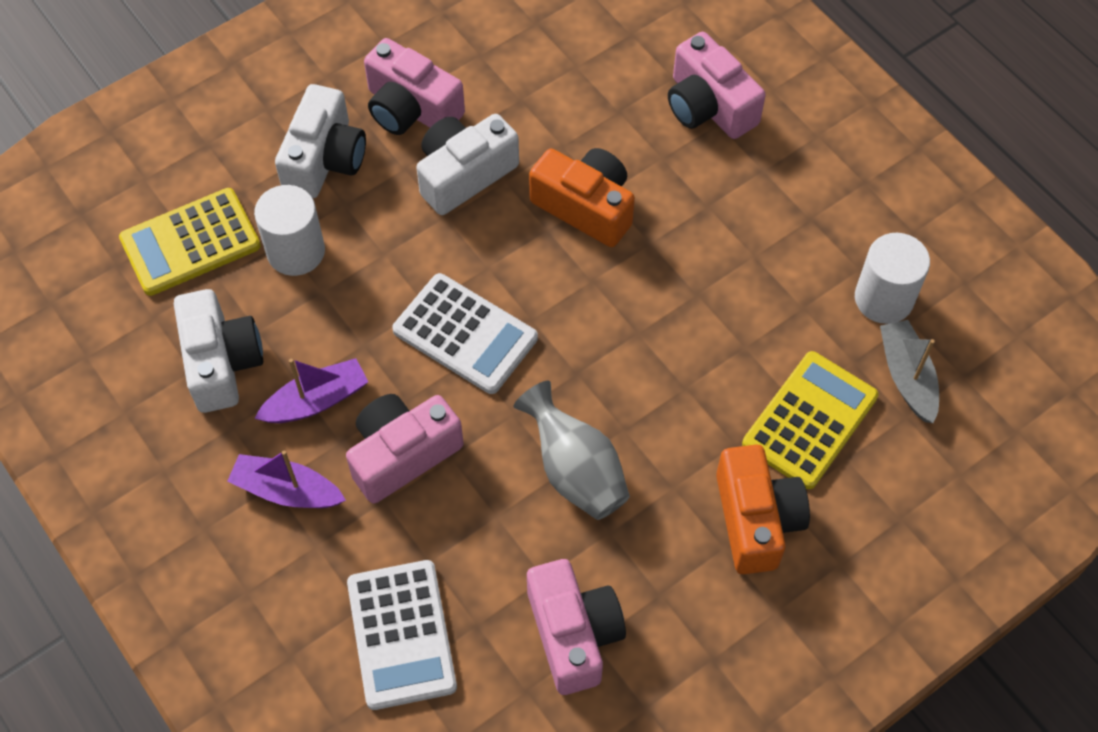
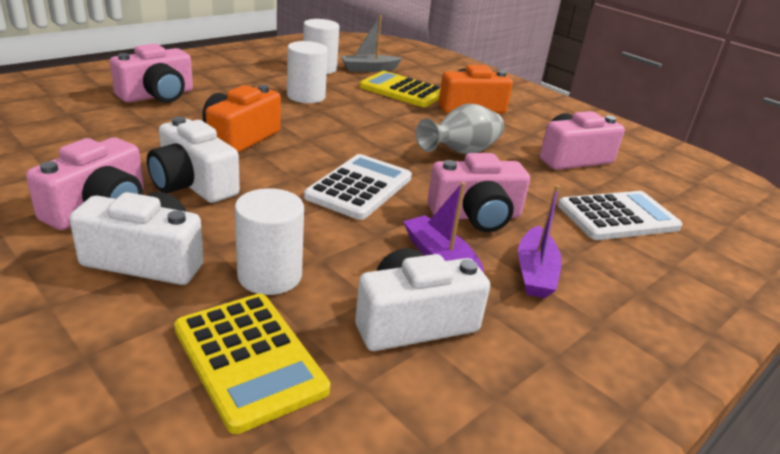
camera: 100 degrees left, 30 degrees down
(402, 454) = (476, 215): pink camera -> pink camera turned 60 degrees counterclockwise
(748, 279) = (306, 96): none -> white cylinder

